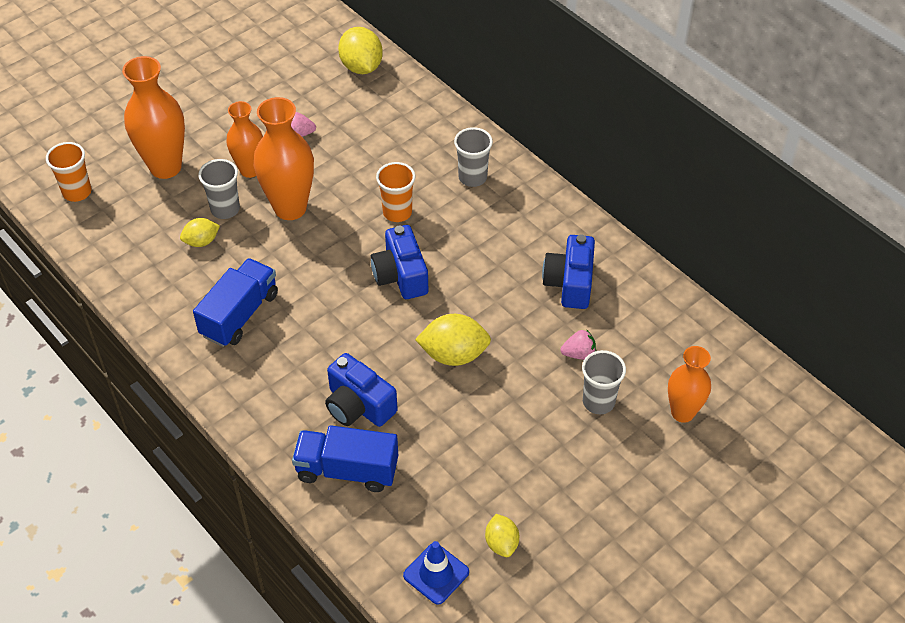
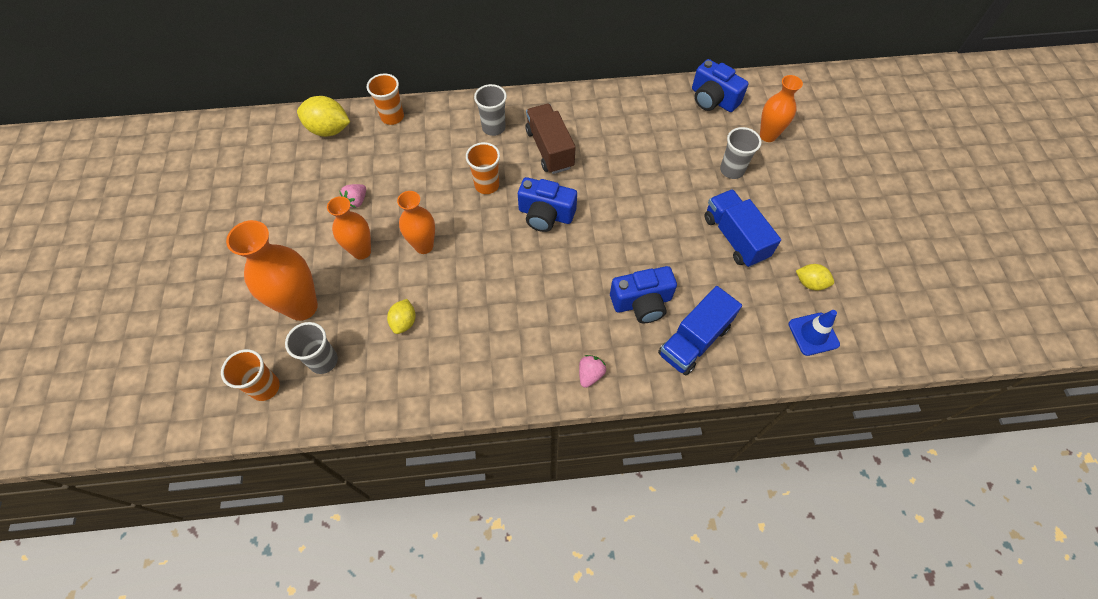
camera: 55 degrees left, 10 degrees up
(225, 209) = (386, 288): grey cup -> grey cup (323, 361)
(240, 314) = (499, 334): blue truck -> blue truck (735, 237)
(290, 208) = (424, 246): orange vase -> orange vase, size x0.64
(416, 99) = (392, 117): none -> orange cup
(454, 354) = (638, 223): yellow lemon -> none
(485, 234) = (549, 149): none -> brown truck
(570, 283) = (626, 130): blue camera -> blue camera (713, 99)
(579, 354) = (687, 158): pink strawberry -> pink strawberry (590, 374)

